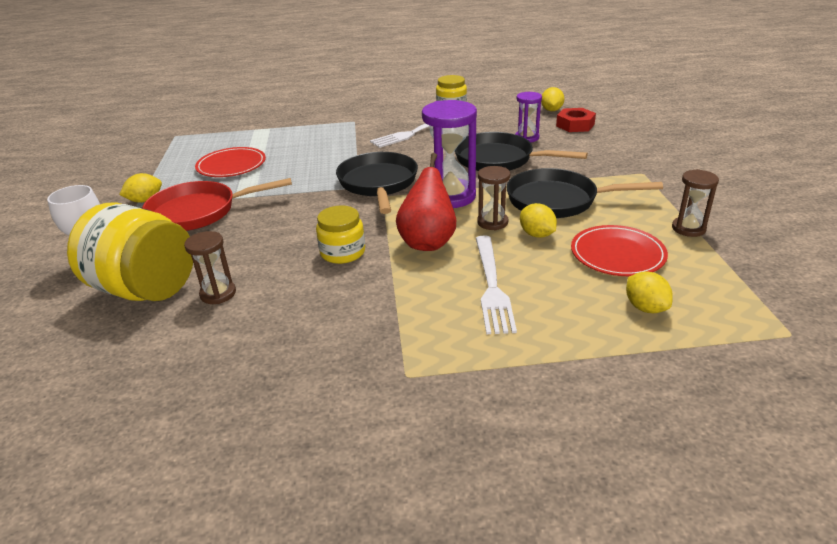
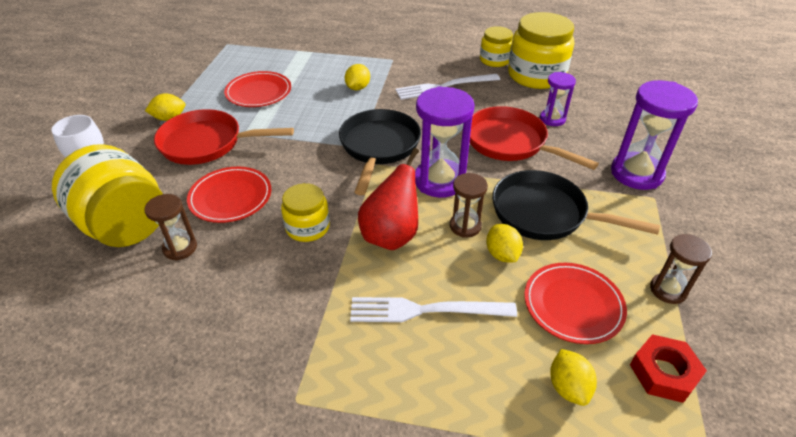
camera: 15 degrees right, 10 degrees up
(249, 246) = (230, 197): none -> red plate
(491, 286) = (426, 310): white fork -> white fork turned 75 degrees clockwise
(495, 111) = (536, 75): none -> yellow jar
(499, 159) = (510, 142): black pan -> red pan
(551, 110) = (596, 86): yellow lemon -> yellow lemon (358, 88)
(575, 125) = (612, 112): red nut -> red nut (663, 372)
(619, 160) = (636, 173): none -> purple hourglass

